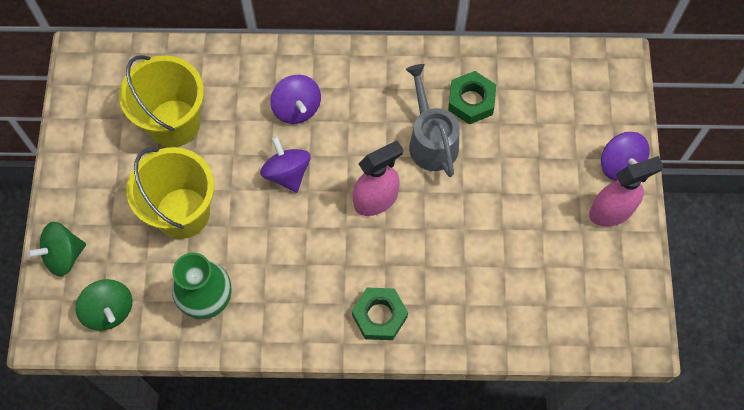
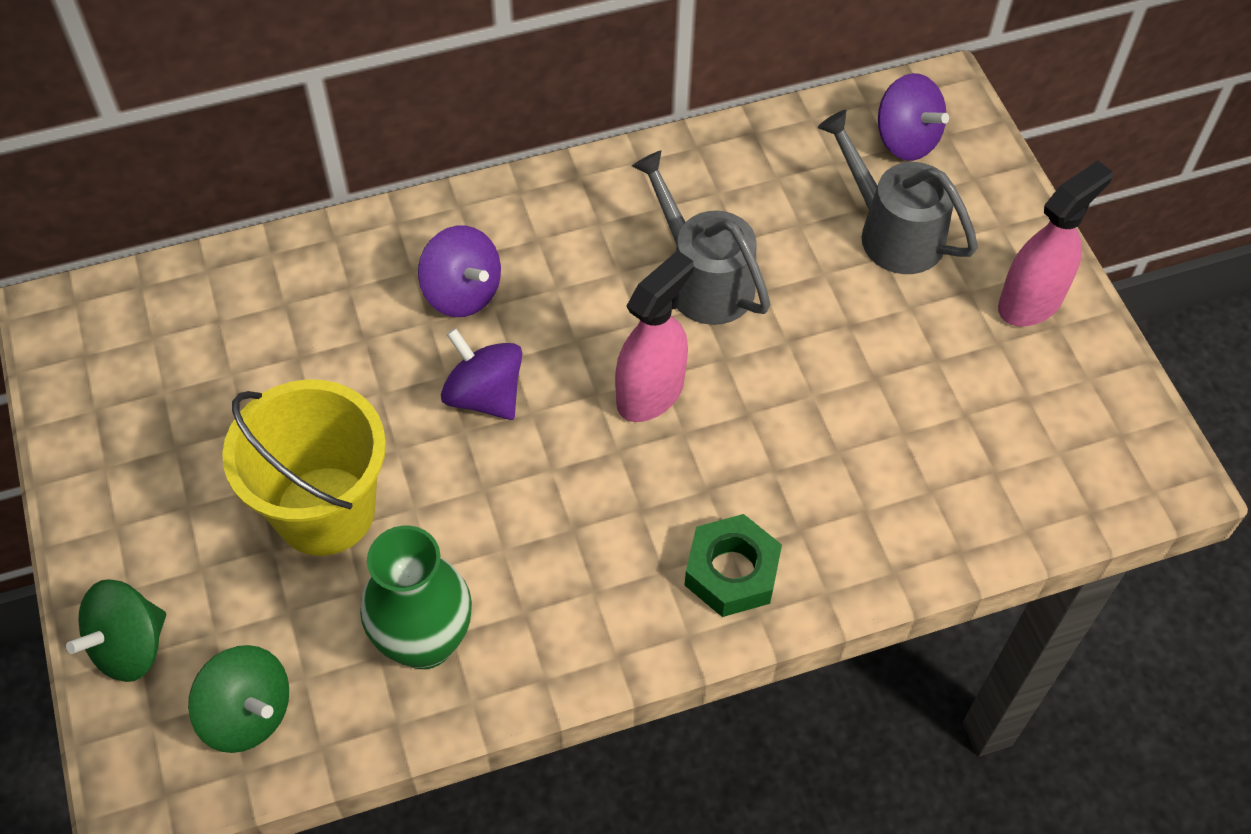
camera: 20 degrees left, 10 degrees down
(174, 123) = (257, 373): yellow bucket -> none
(471, 101) = (742, 205): green nut -> none
(550, 143) = (891, 232): none -> grey watering can
(620, 164) = (1012, 231): purple spinning top -> purple spinning top (906, 140)

